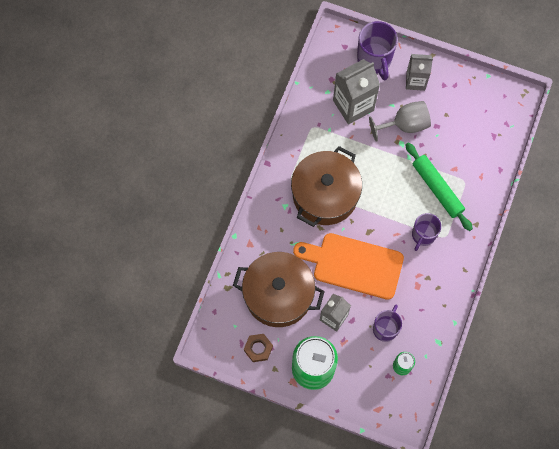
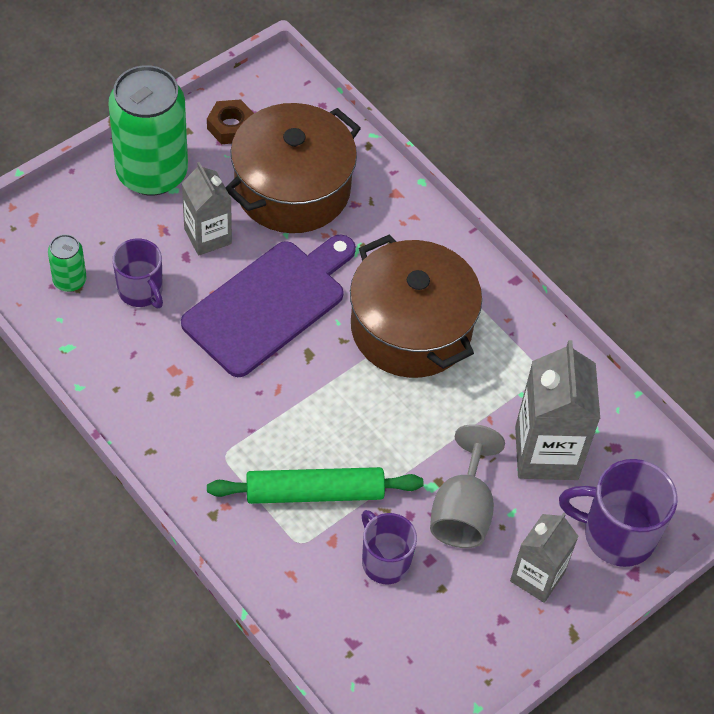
camera: 115 degrees right, 15 degrees down
(354, 265) = (269, 304): orange cutting board -> purple cutting board
(423, 235) = (249, 425): purple mug -> purple mug (385, 561)

